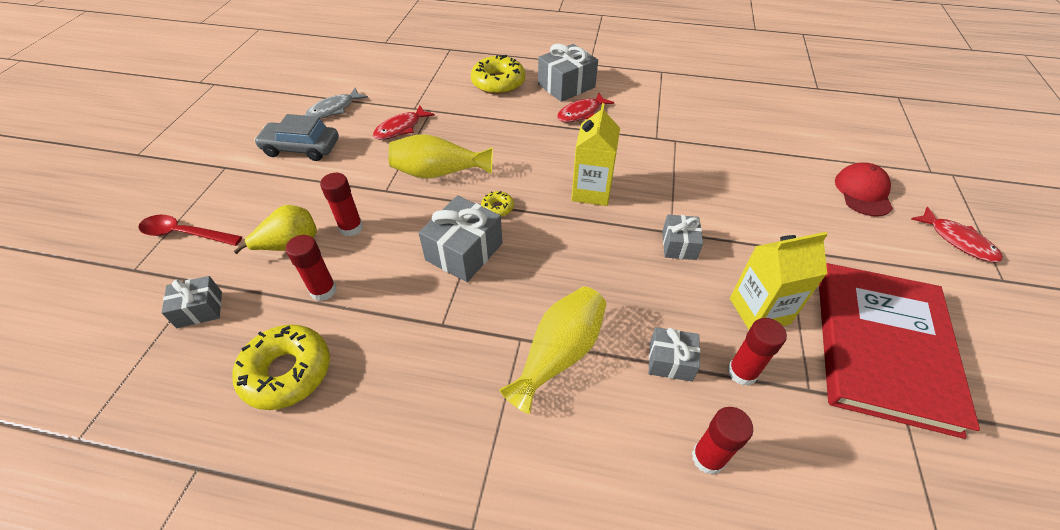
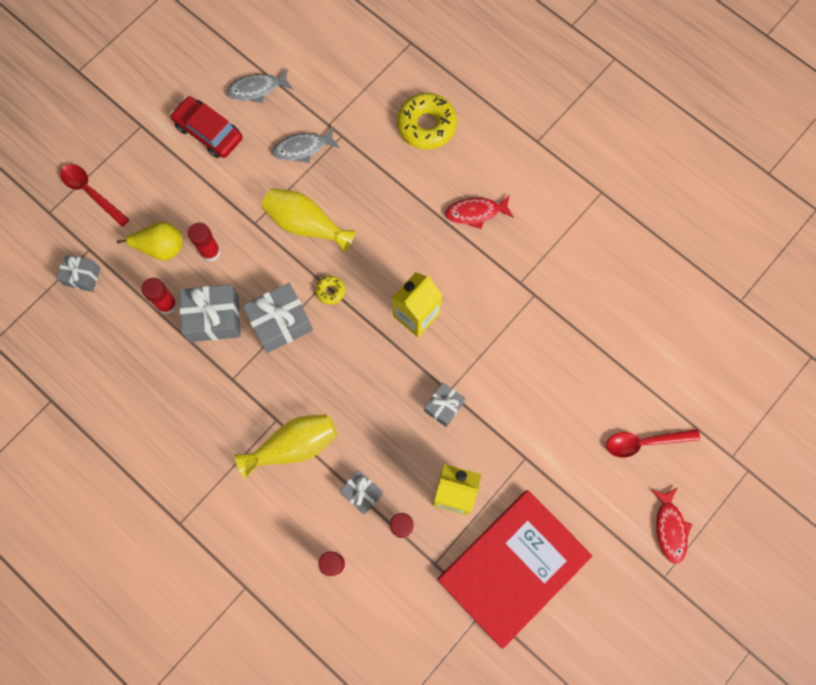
camera: 30 degrees right, 25 degrees up
(287, 372) = (120, 361): yellow donut -> none
(301, 148) = (209, 132): grey car -> red car
(401, 128) = (303, 148): red fish -> grey fish
(566, 86) = (489, 165): grey gift -> grey gift (214, 318)
(863, 192) = (644, 442): red cap -> red spoon

